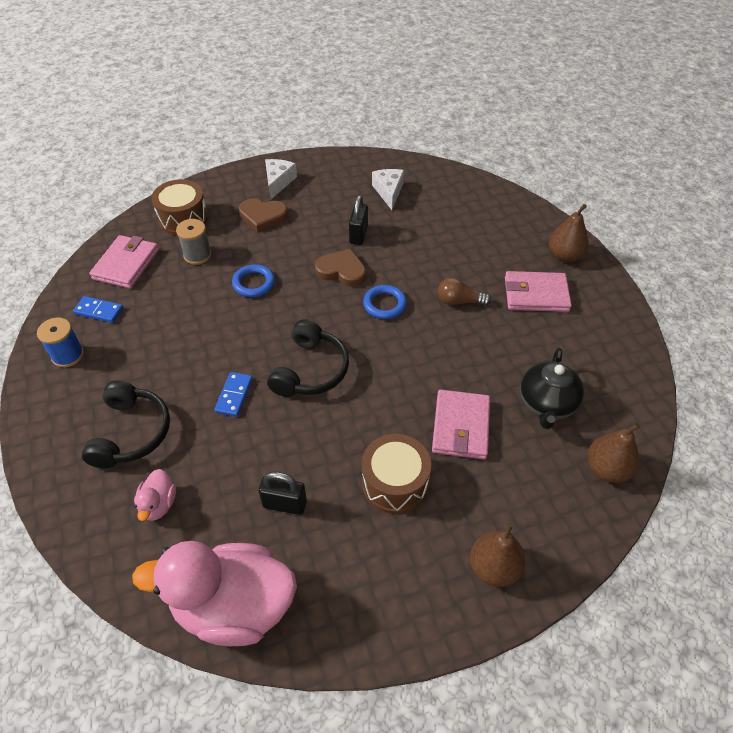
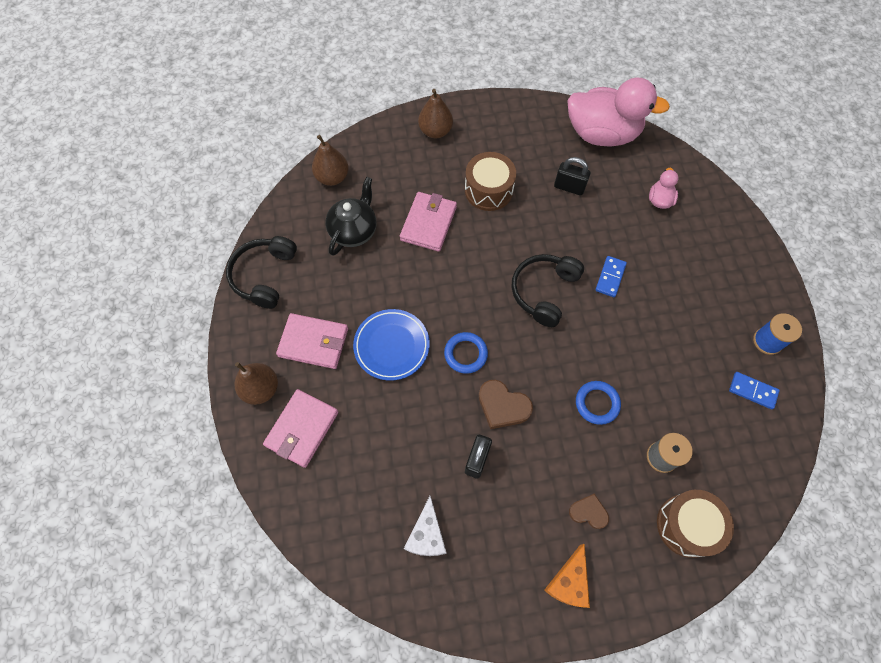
camera: 170 degrees left, 15 degrees up
(126, 264) = (740, 455): pink wallet -> pink wallet (302, 429)
(131, 433) = (691, 257): black headphones -> black headphones (264, 275)
(263, 216) = (588, 512): brown heart -> brown heart, size x0.65
(278, 182) = (569, 582): white cheese -> orange cheese
(459, 301) = (391, 346): brown light bulb -> blue plate

